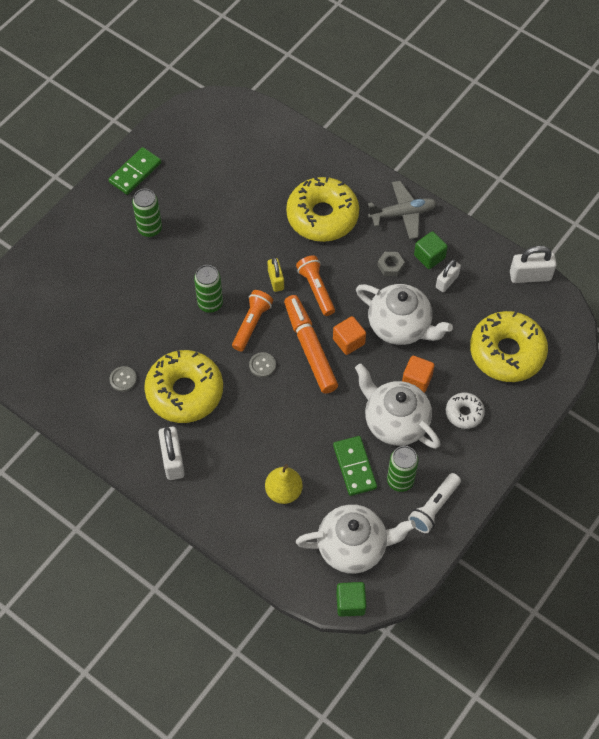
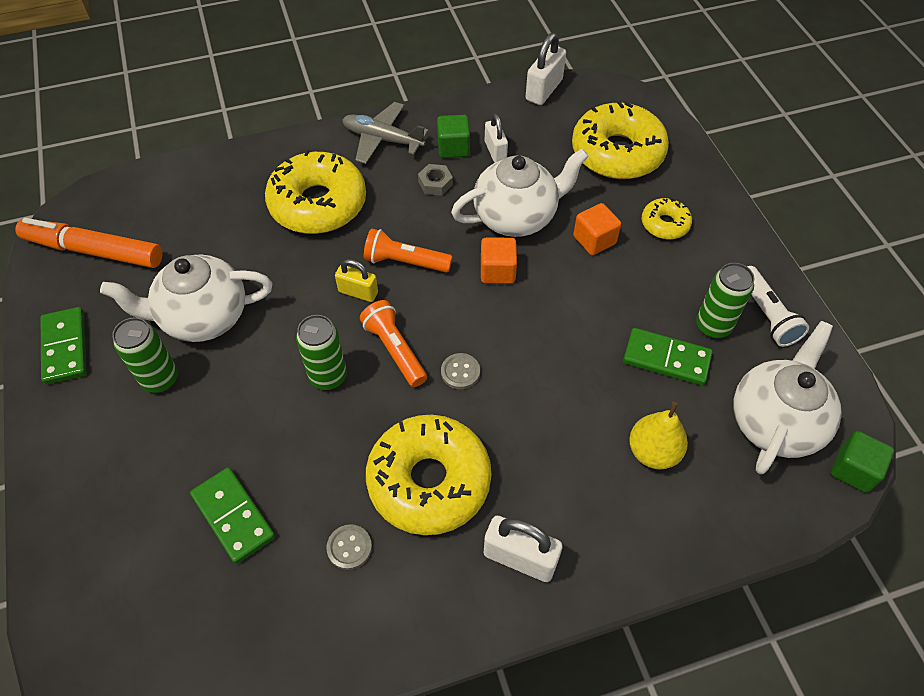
camera: 55 degrees left, 5 degrees down
(102, 318) = (233, 516): none -> green domino
(310, 348) = (476, 312): orange marker -> orange marker (94, 251)
(395, 422) = (633, 288): white teapot -> white teapot (203, 317)
(403, 214) = (382, 139): grey plane -> grey plane turned 90 degrees counterclockwise
(464, 413) = (665, 224): white donut -> yellow donut

